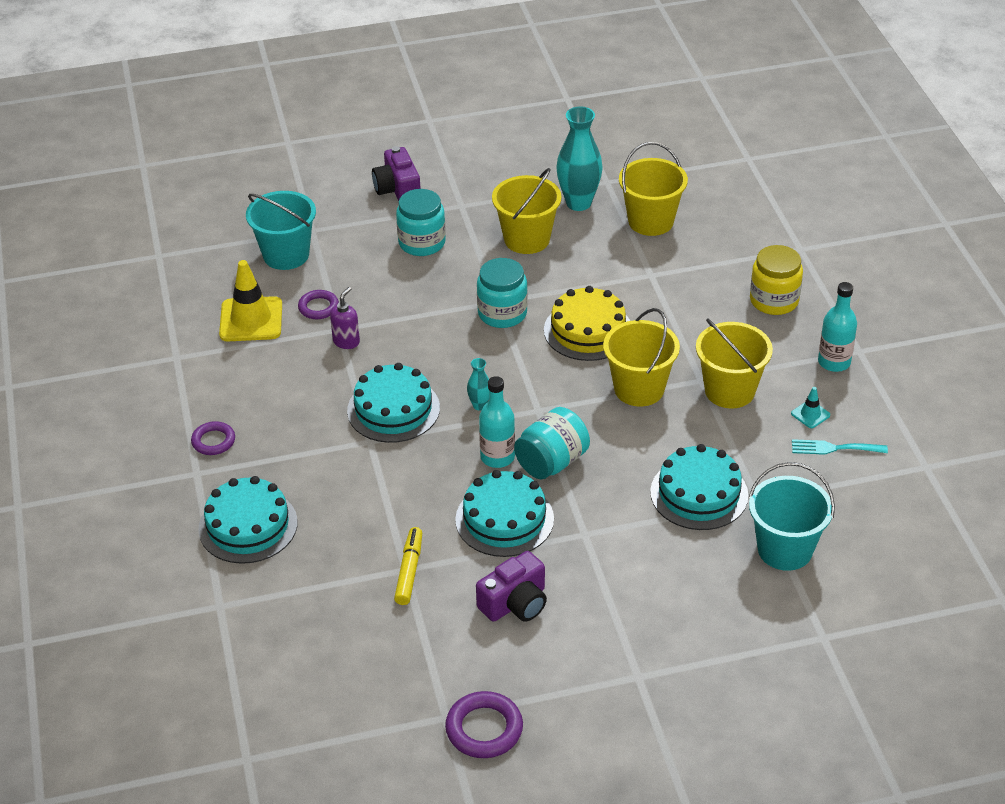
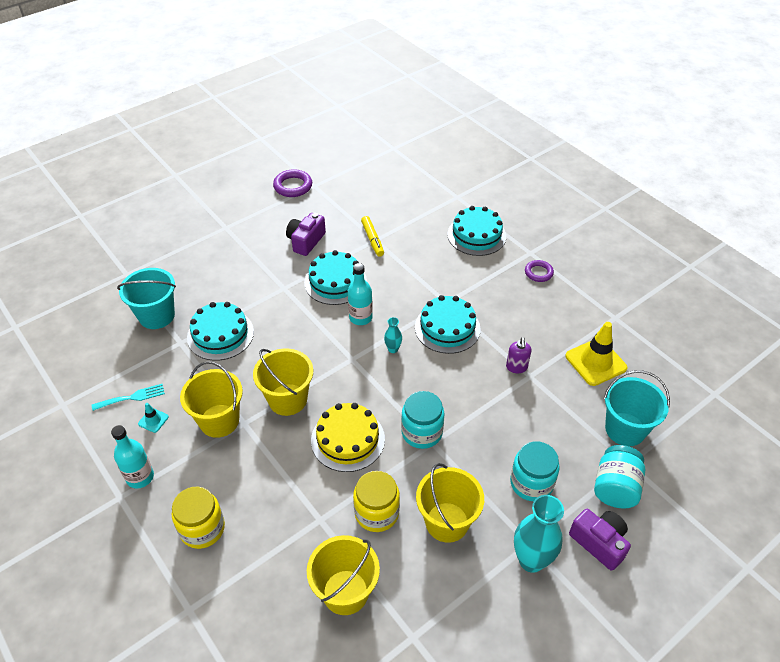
camera: 155 degrees right, 5 degrees up
(318, 307) = (559, 389): purple ring -> none
(551, 462) = (324, 325): turquoise jar -> turquoise jar (615, 488)
(578, 203) = (425, 591): turquoise vase -> turquoise vase (531, 560)
(591, 264) = (377, 513): none -> yellow jar

